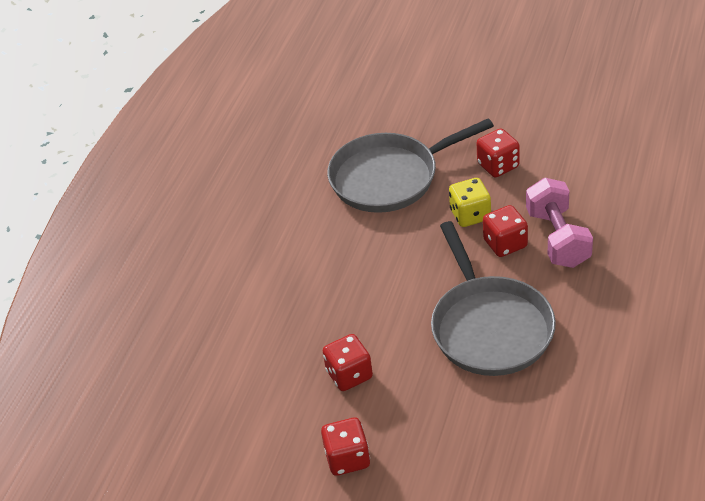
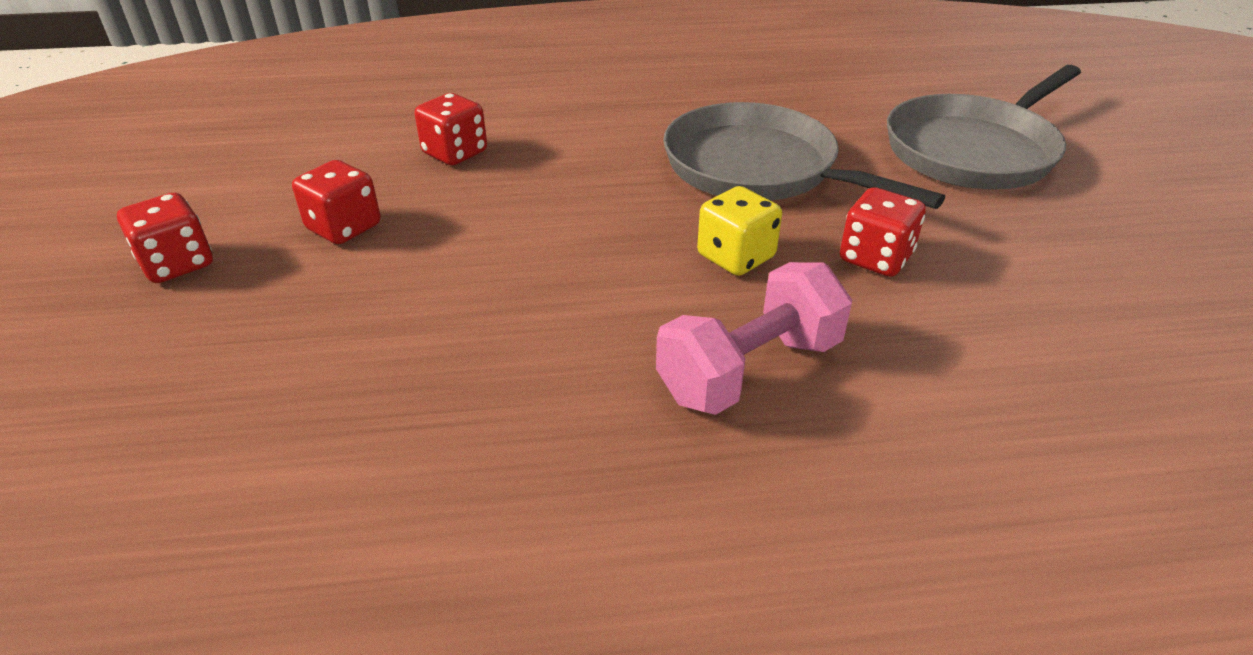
camera: 60 degrees right, 5 degrees down
(490, 327) = (483, 339): grey pan -> grey pan (973, 150)
(505, 244) = (694, 309): red dice -> red dice (455, 153)

